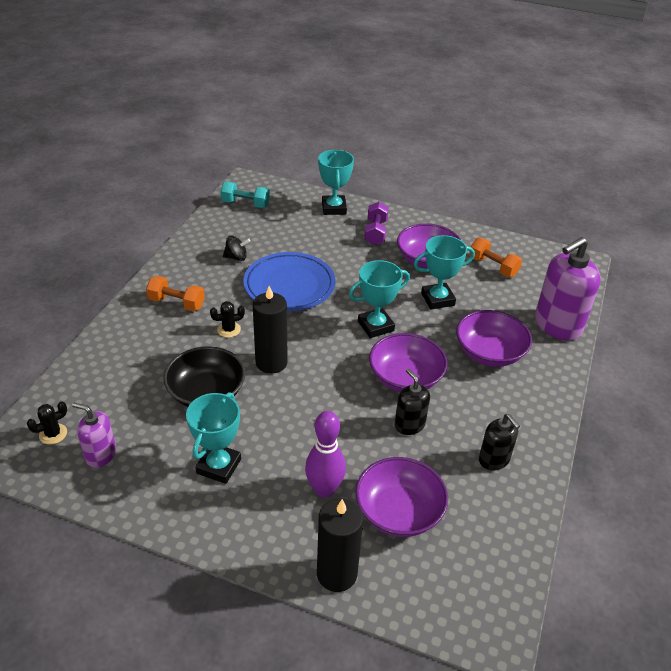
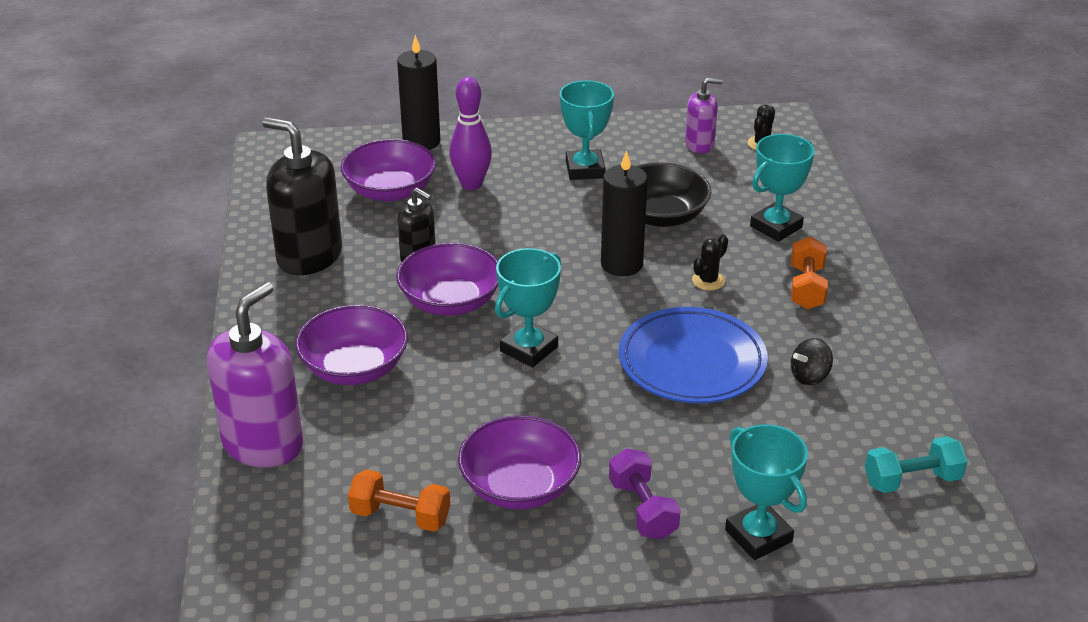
camera: 155 degrees right, 5 degrees down
(177, 303) = (807, 288): orange dumbbell -> orange dumbbell turned 75 degrees counterclockwise
(437, 299) = (464, 420): turquoise trophy -> turquoise trophy (776, 227)
(494, 460) = (309, 256): black soap dispenser -> black soap dispenser, size x1.83

